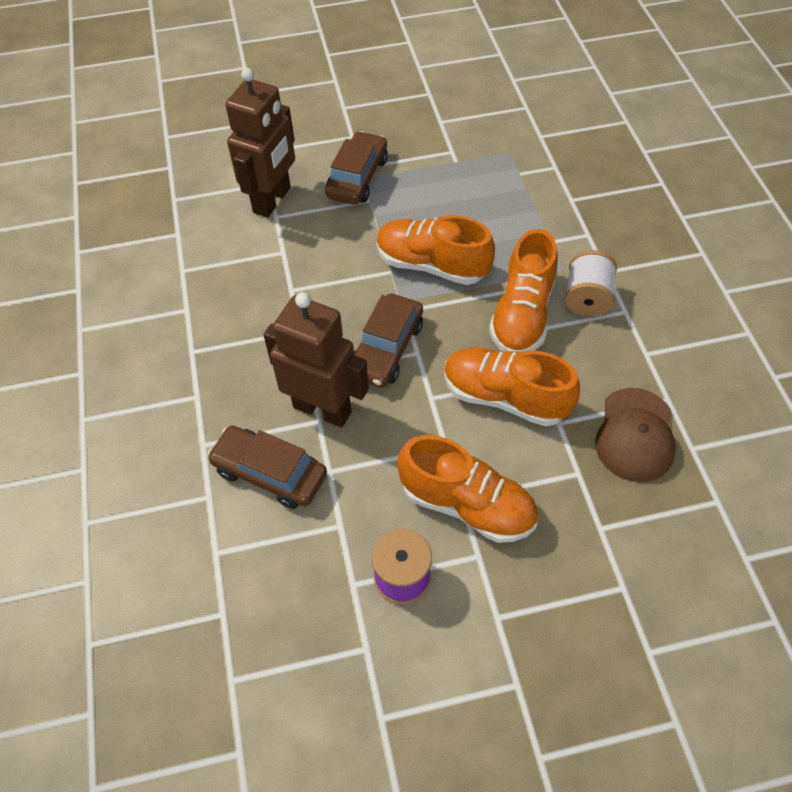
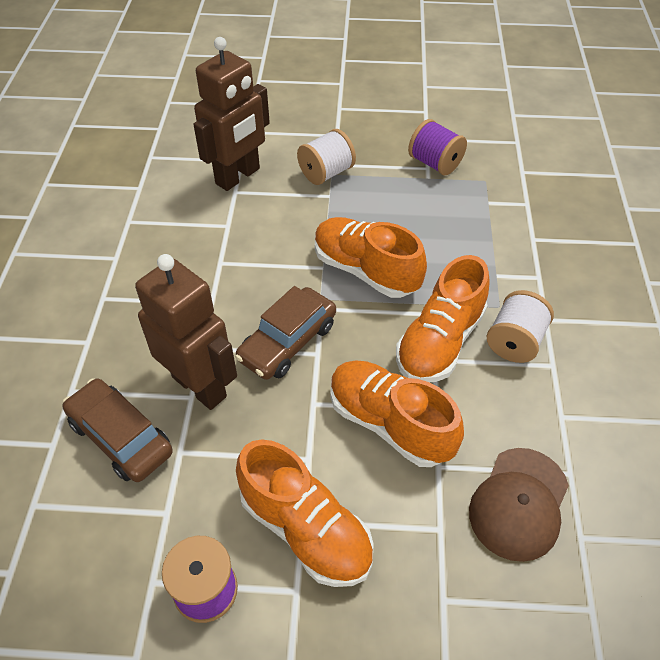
camera: 15 degrees right, 5 degrees down
(357, 178) = (326, 173): brown car -> white spool
(457, 145) = (435, 163): none -> purple spool

